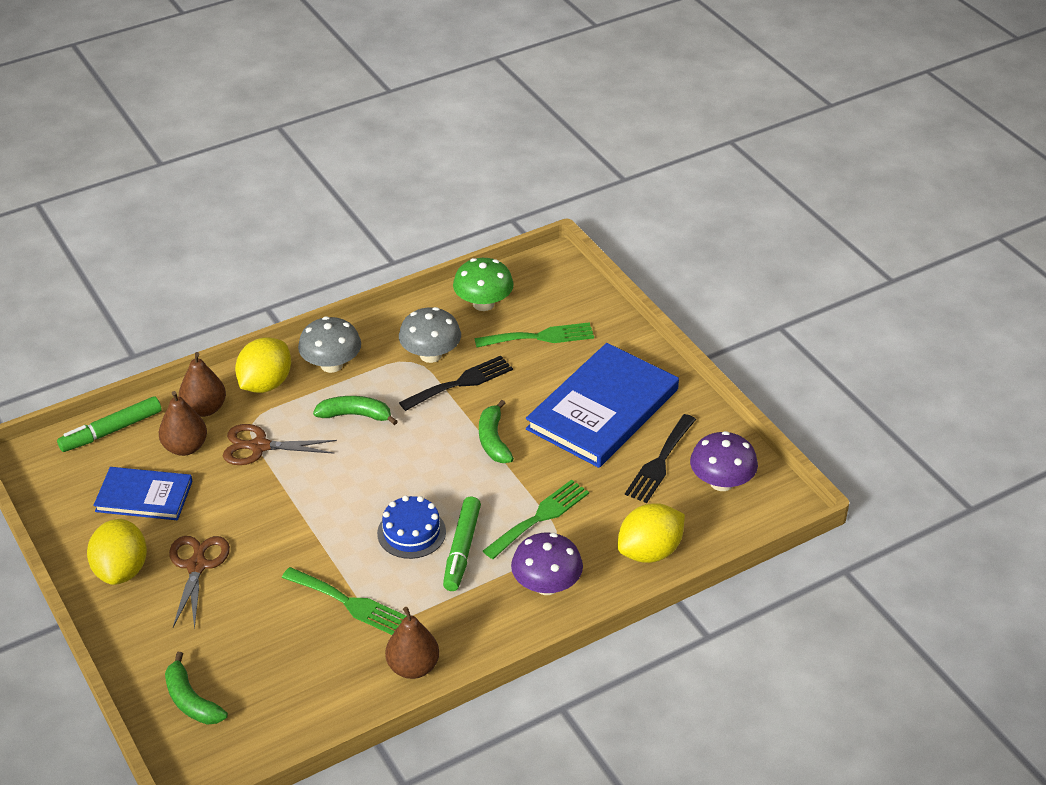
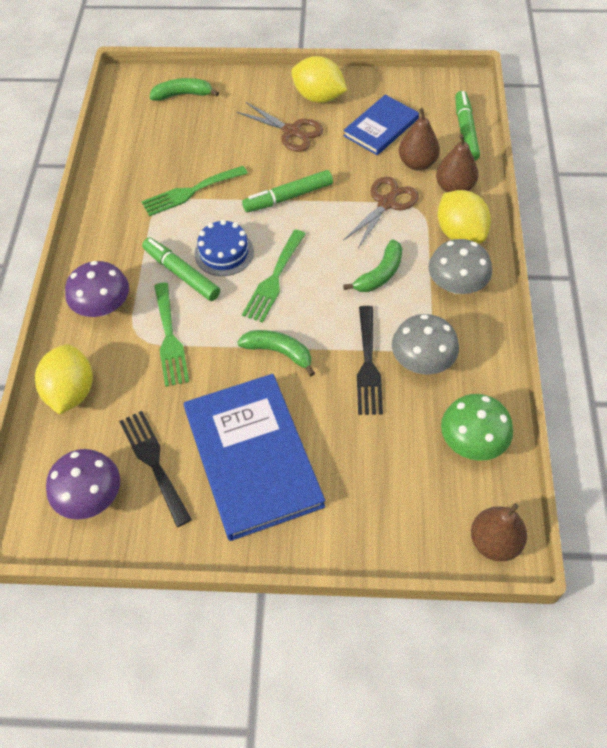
camera: 125 degrees right, 15 degrees up
(301, 521) = (288, 197): none -> green marker
(413, 667) = (107, 201): brown pear -> brown pear (494, 542)
(540, 337) = (389, 463): green fork -> green fork (274, 279)

